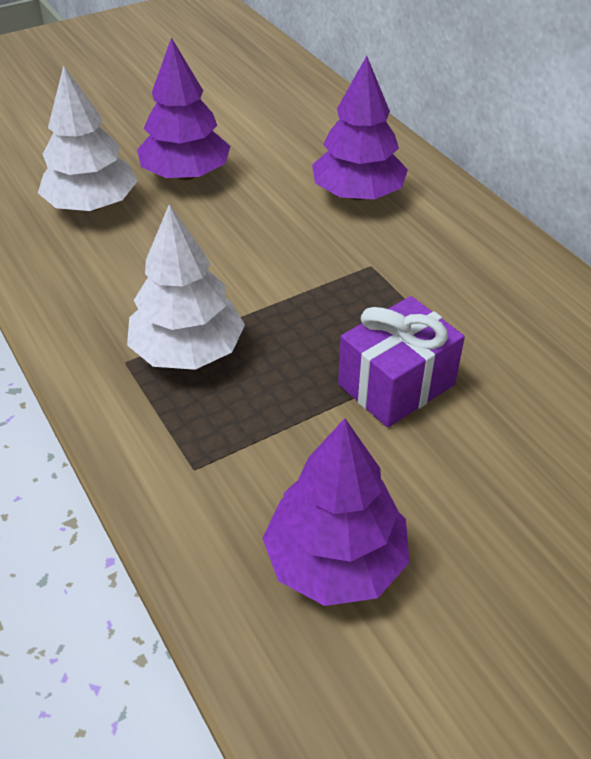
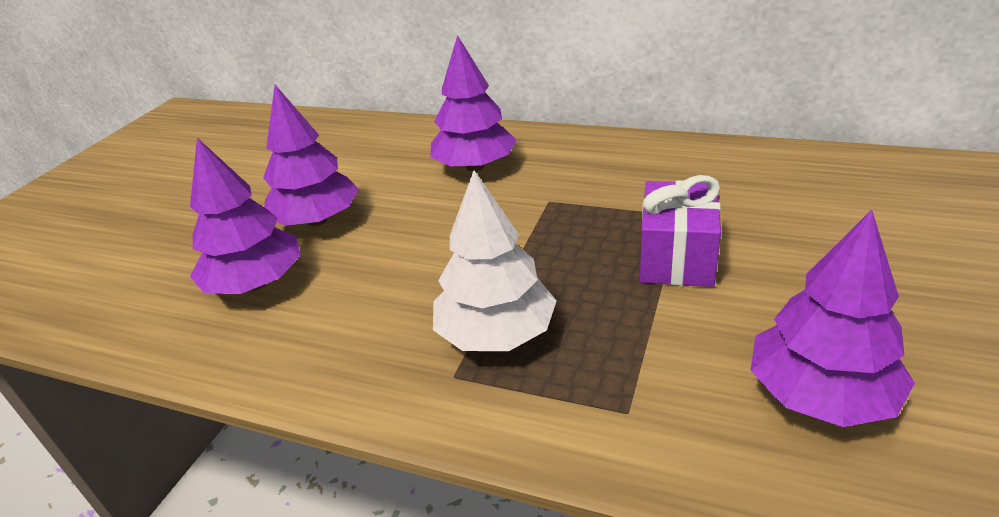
camera: 35 degrees left, 10 degrees down
(92, 205) = (256, 283): white tree -> purple tree

